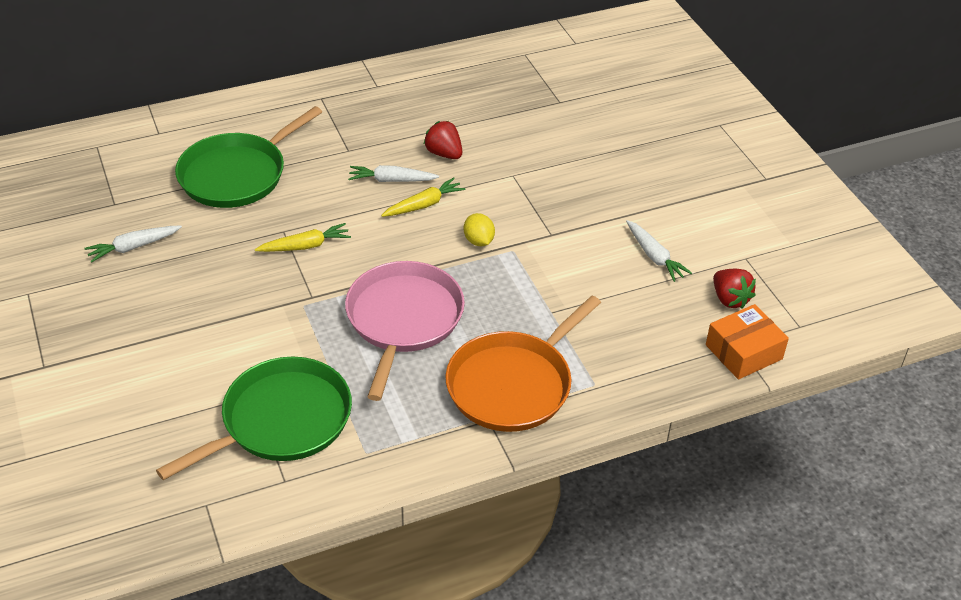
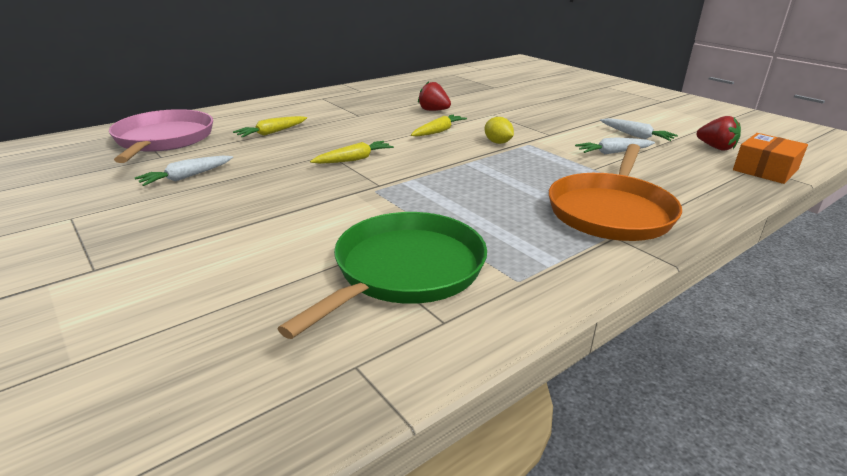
camera: 15 degrees left, 15 degrees down
(237, 174) = (272, 133): green pan -> yellow carrot
(391, 180) = (403, 124): white carrot -> white carrot (613, 152)
(403, 320) = (474, 187): pink pan -> pink pan (163, 140)

